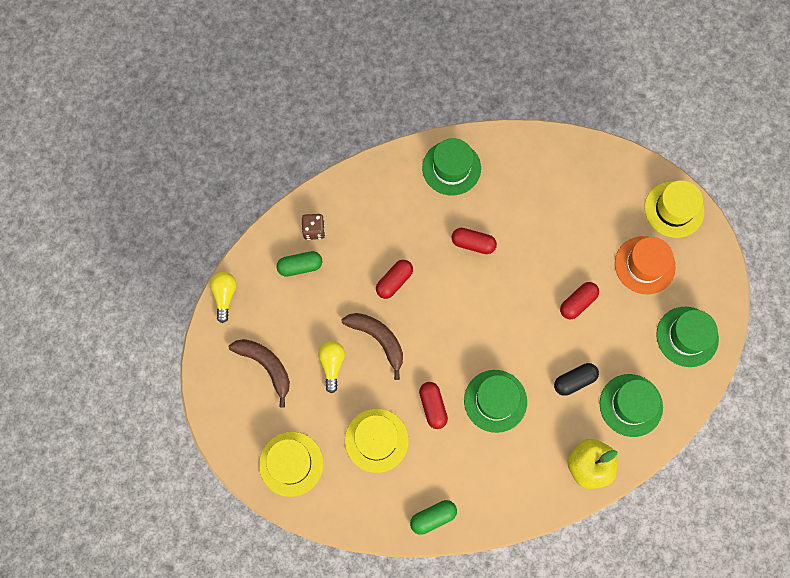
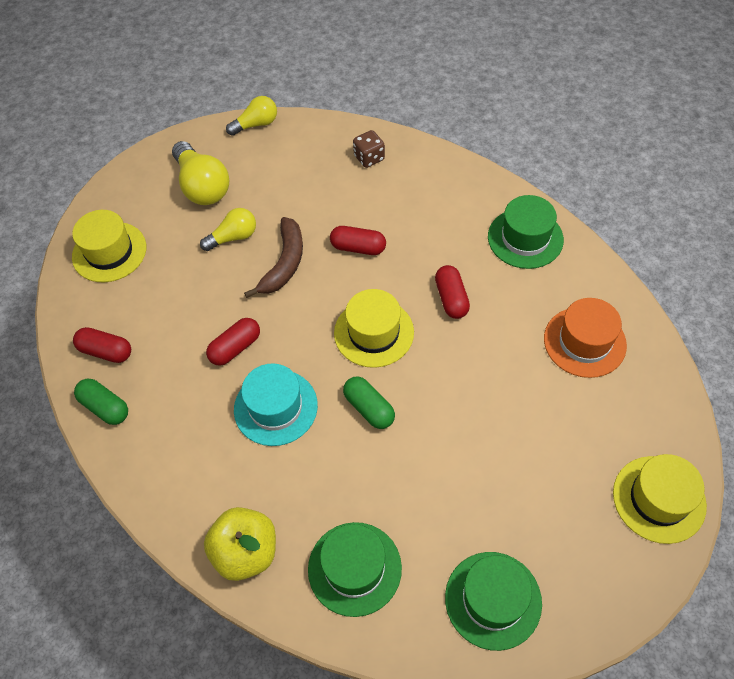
camera: 65 degrees right, 15 degrees down
(266, 366) = (202, 186): brown banana -> yellow light bulb
(300, 266) = (323, 165): green capsule -> green capsule (369, 408)
(376, 440) = (170, 313): yellow hat -> yellow hat (374, 332)
(495, 401) = (275, 407): green hat -> turquoise hat
(574, 381) = (349, 483): black capsule -> none
(577, 303) = (452, 440): red capsule -> red capsule (106, 351)
(644, 265) = (555, 497): orange hat -> orange hat (584, 342)

